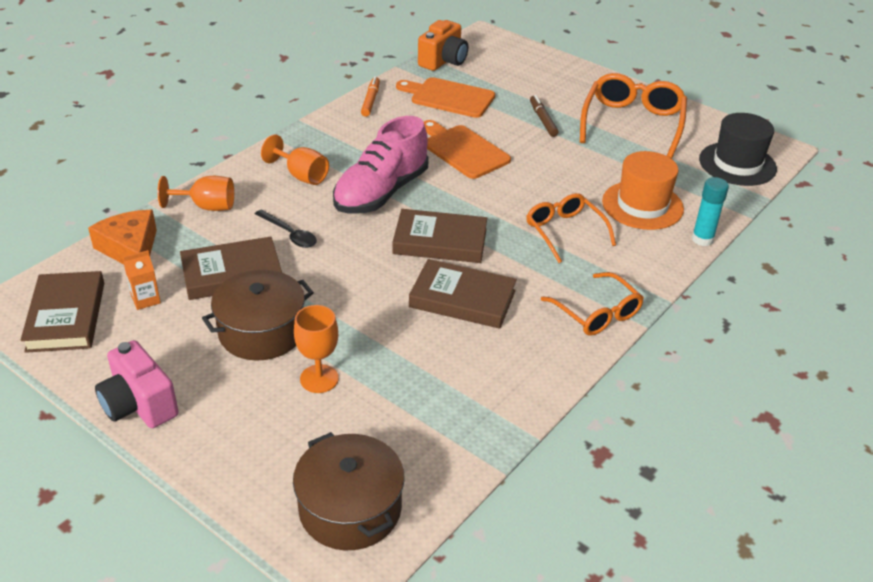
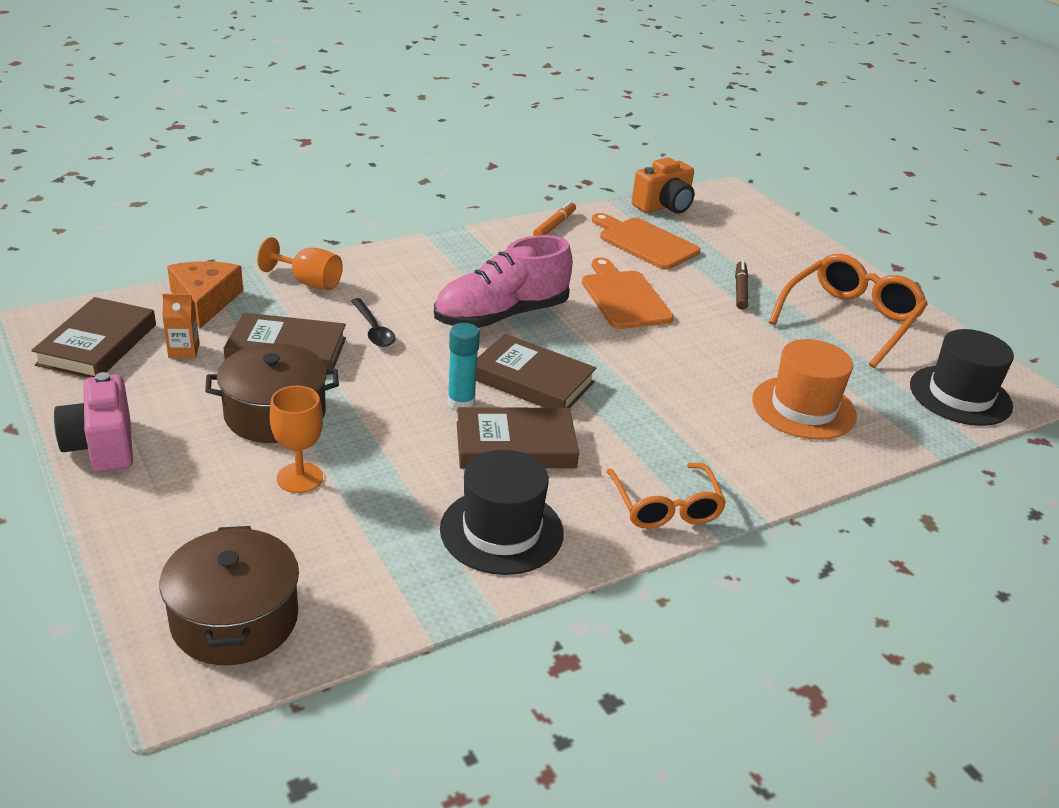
camera: 20 degrees right, 5 degrees down
(301, 176) = (427, 278): orange goblet -> none
(462, 299) = (515, 445): brown book -> brown book turned 45 degrees counterclockwise
(496, 371) = (501, 531): none -> black hat
(565, 232) = (686, 410): orange glasses -> none
(702, 239) = (857, 465): turquoise glue stick -> turquoise glue stick (461, 403)

